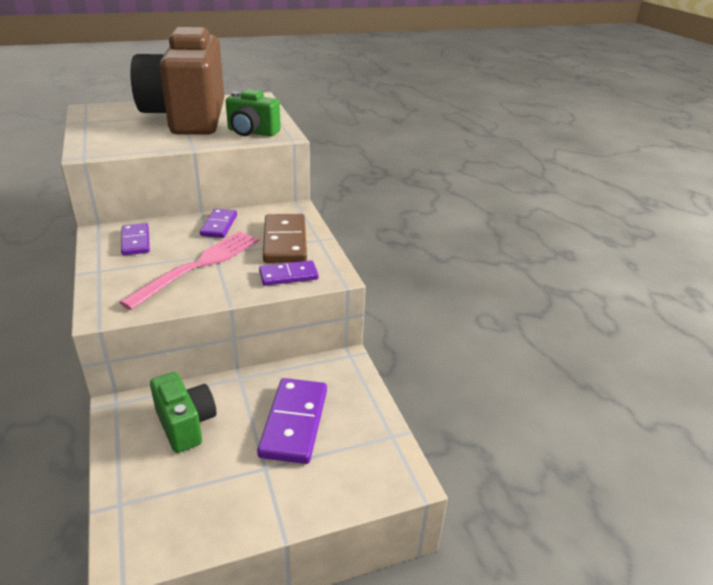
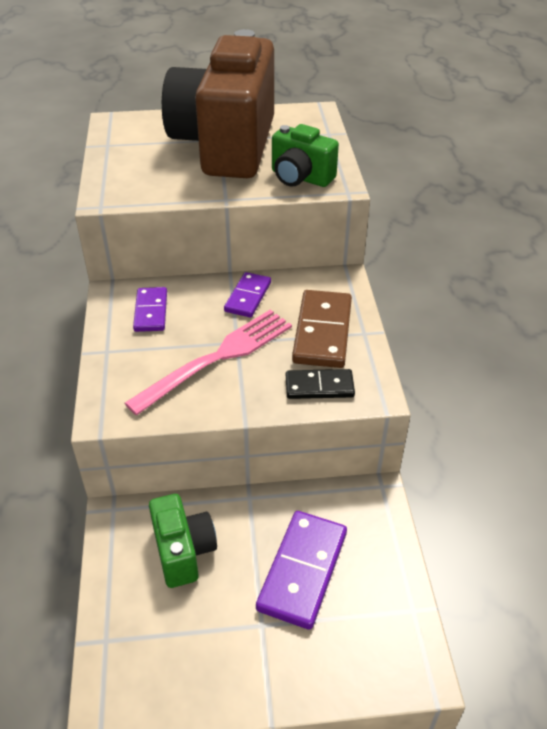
camera: 15 degrees right, 10 degrees up
(288, 275) = (319, 387): purple domino -> black domino

